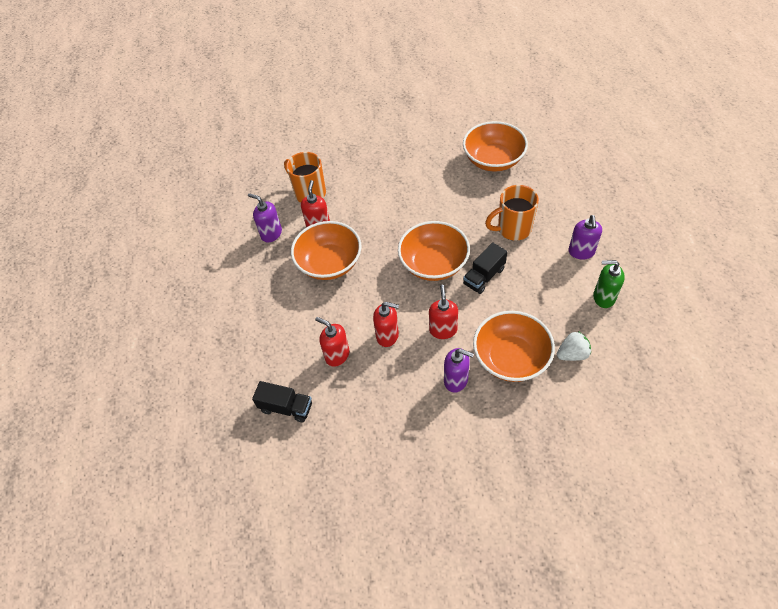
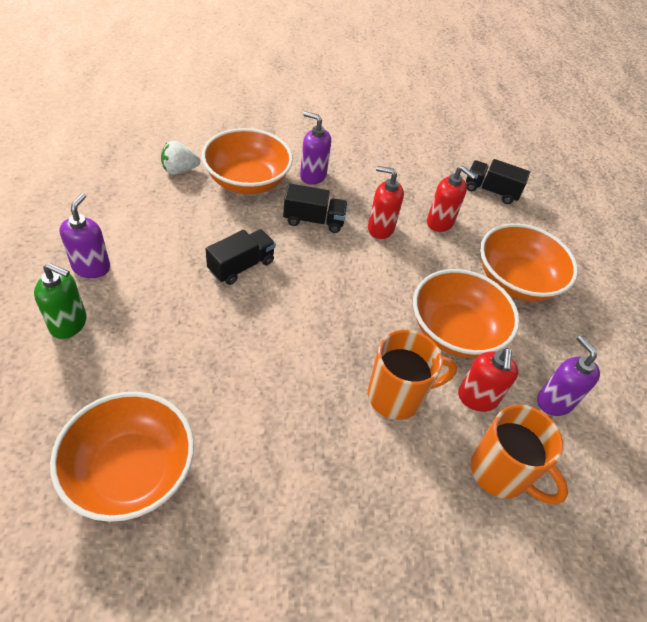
camera: 175 degrees right, 5 degrees down
(271, 234) = (554, 401): purple soap dispenser -> purple soap dispenser turned 150 degrees counterclockwise
(433, 264) = (304, 297): orange bowl -> orange bowl (516, 280)
(443, 330) = (313, 220): red soap dispenser -> black truck
(513, 229) = (168, 321): orange mug -> orange mug (397, 396)
(603, 297) = (105, 211): green soap dispenser -> green soap dispenser (69, 324)

